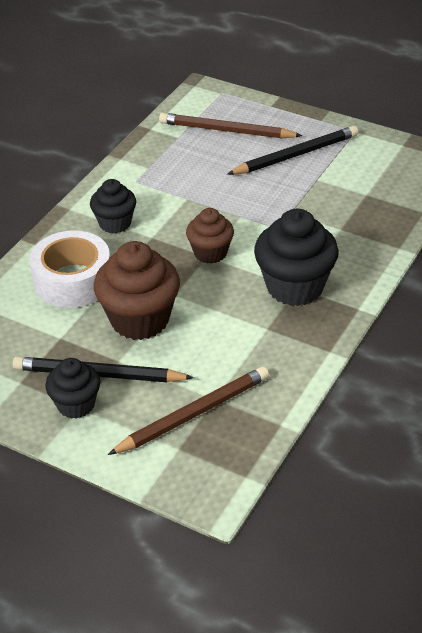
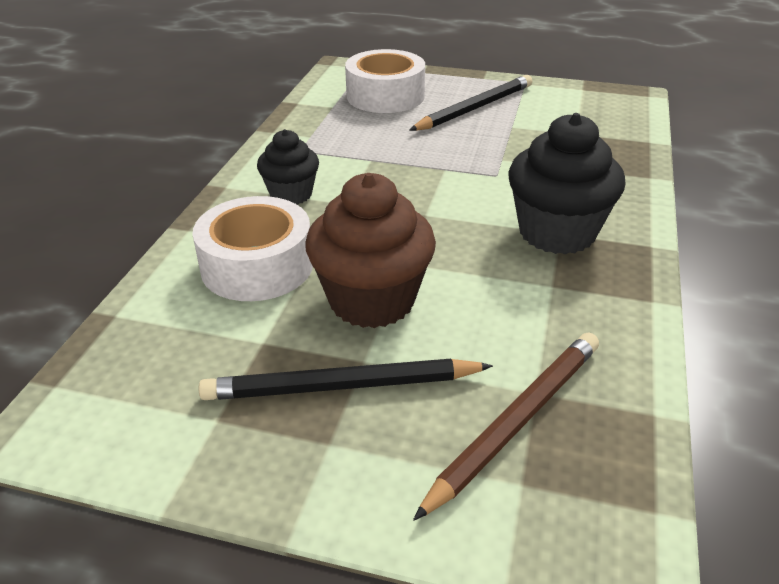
camera: 15 degrees left, 5 degrees down
(76, 405) = (322, 441): black cupcake -> none
(210, 253) = (429, 210): brown cupcake -> none
(226, 130) = (385, 96): brown pencil -> white tape

